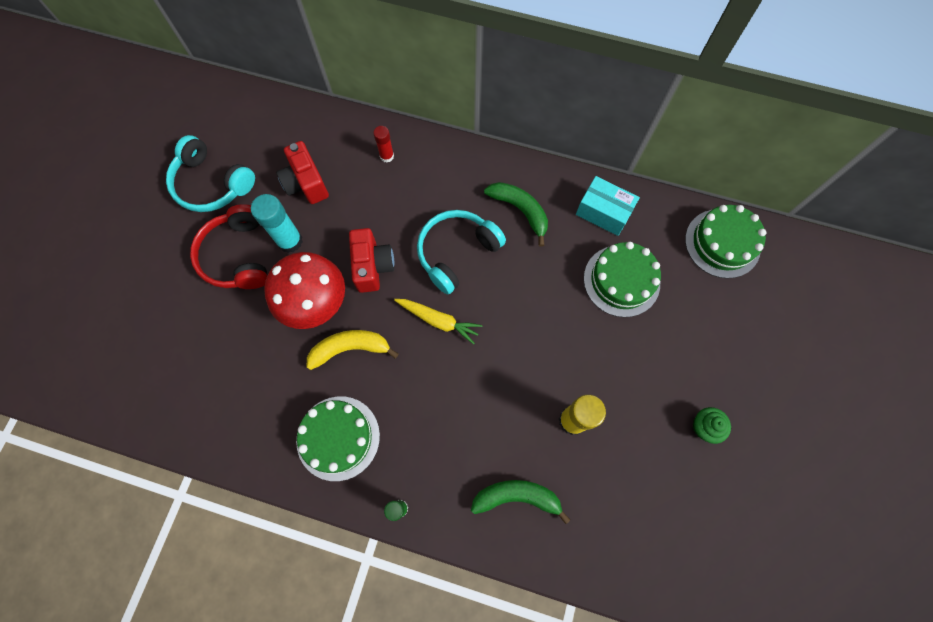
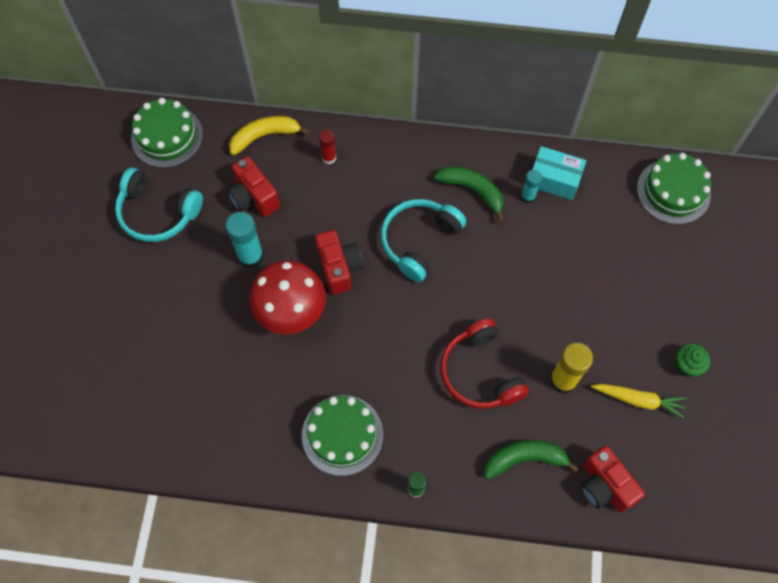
camera: 10 degrees left, 5 degrees down
(237, 256) = (201, 279): red headphones -> red headphones (480, 372)
(350, 349) = (335, 350): yellow banana -> yellow banana (264, 136)
(438, 320) = (415, 309): yellow carrot -> yellow carrot (638, 400)
(574, 225) = (528, 196): none -> turquoise glue stick
(593, 541) = (604, 486): none -> red camera
(621, 280) = (584, 242): green cake -> green cake (167, 136)

